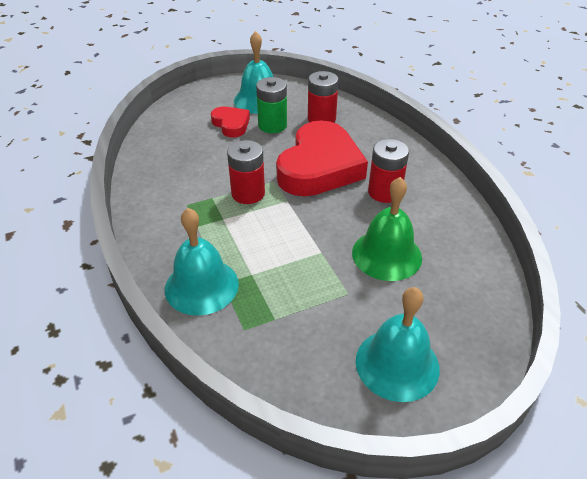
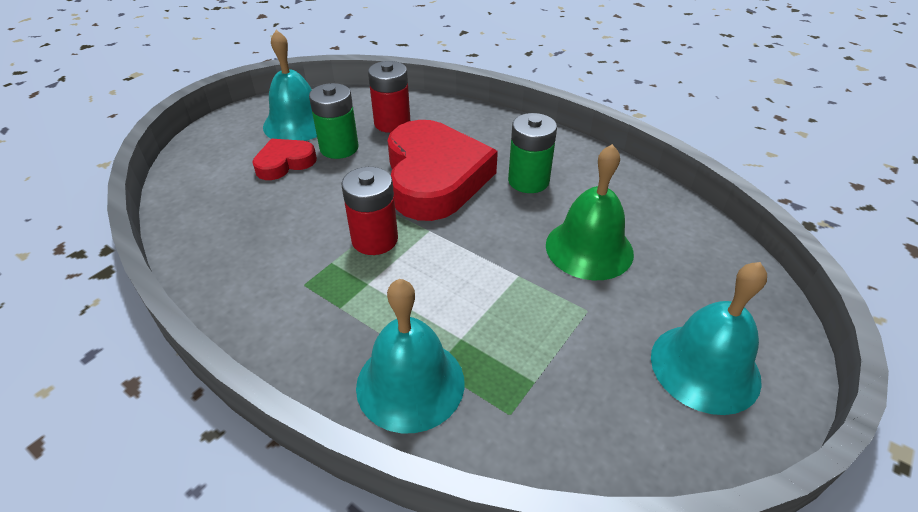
camera: 30 degrees left, 0 degrees up
(231, 124) = (284, 163): red heart -> red heart turned 60 degrees counterclockwise
(384, 192) = (528, 181): red battery -> green battery

